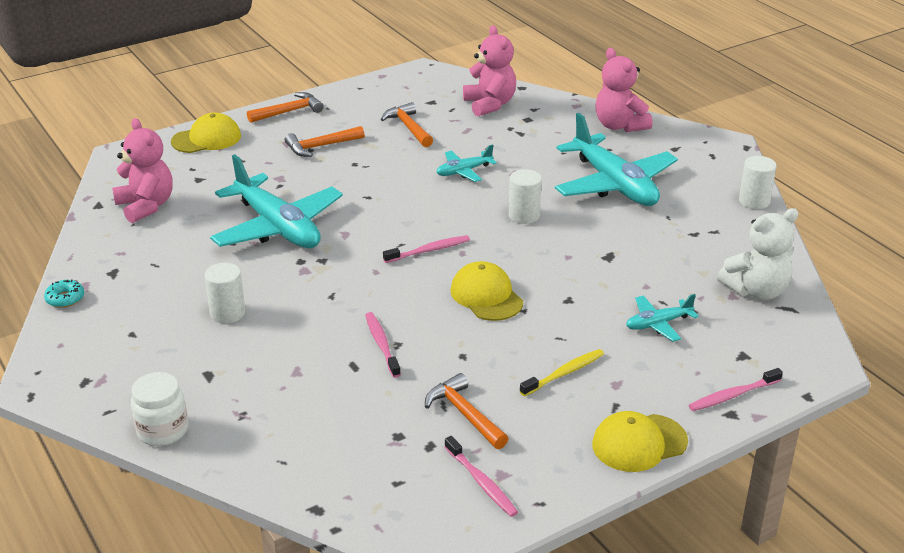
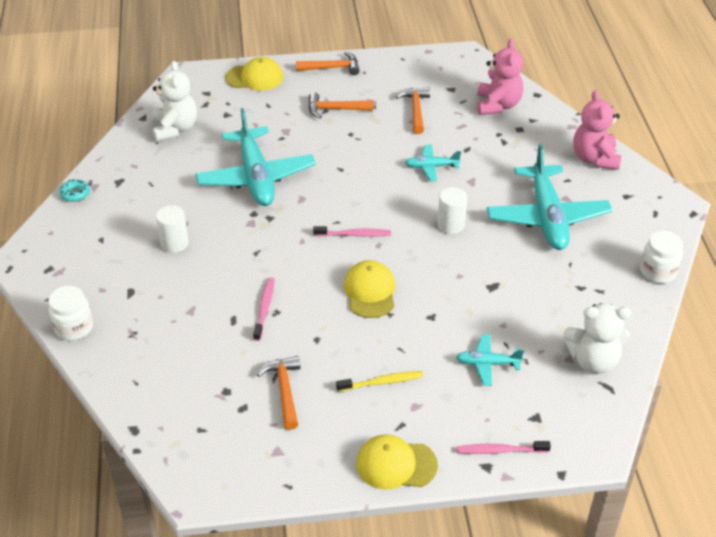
camera: 25 degrees right, 10 degrees up
(146, 206) = (175, 128): pink teddy bear -> white teddy bear
(481, 482) = (258, 452): pink toothbrush -> none
(754, 201) = (657, 272): white cylinder -> white jar

